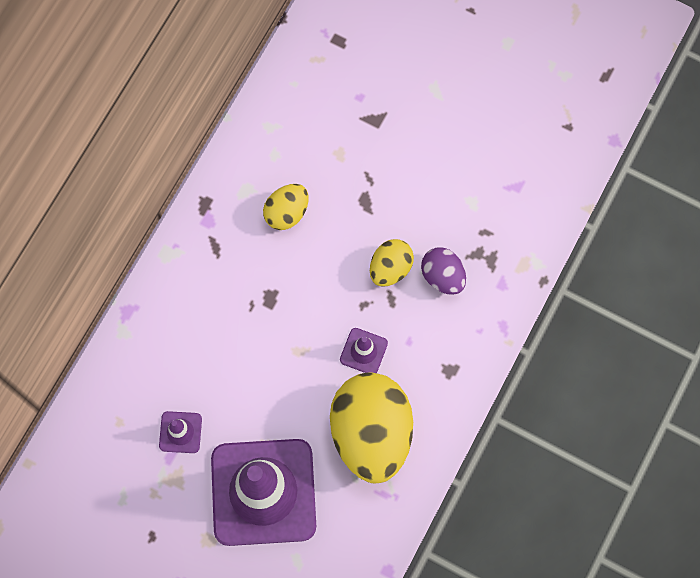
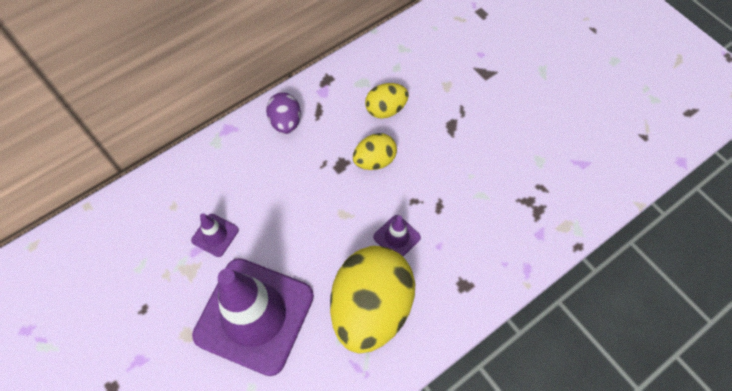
camera: 25 degrees right, 10 degrees down
(390, 268) = (449, 182): yellow egg -> yellow egg (374, 160)
(442, 276) = (490, 206): purple egg -> purple egg (286, 122)

